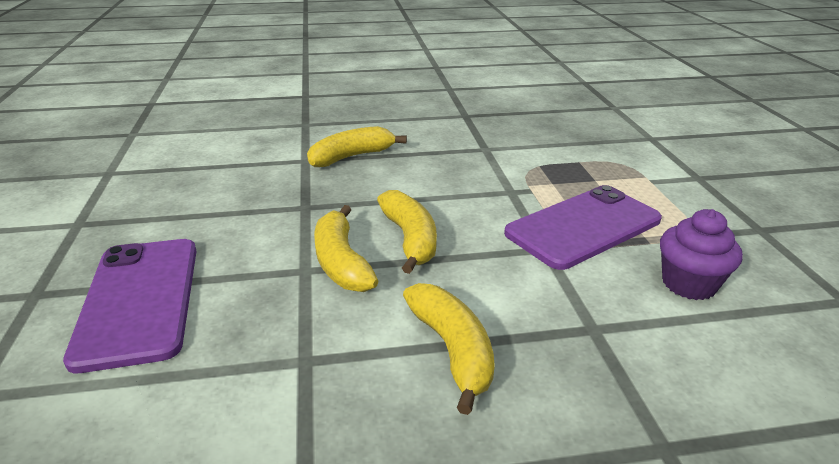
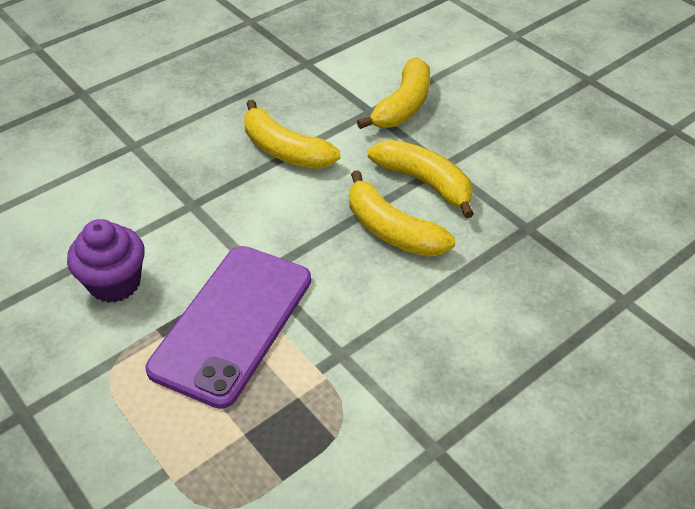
camera: 150 degrees right, 15 degrees up
(139, 300) = (520, 101): purple phone -> none
(351, 157) = (583, 334): yellow banana -> yellow banana (403, 106)

